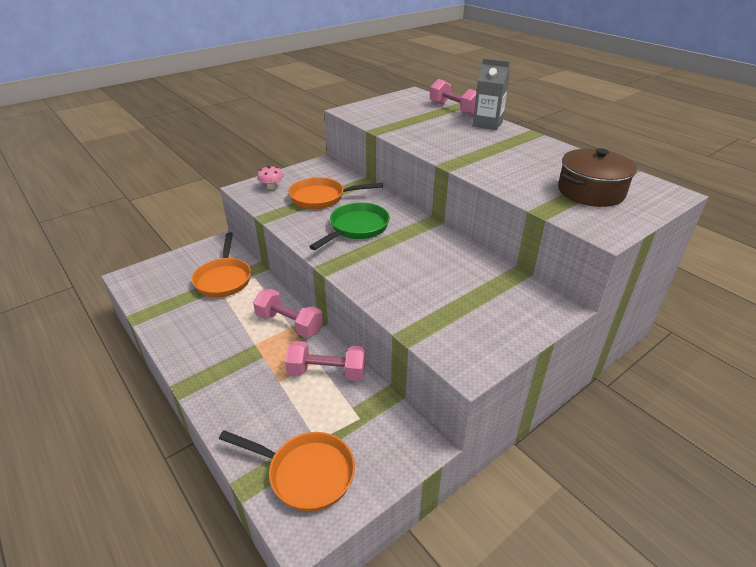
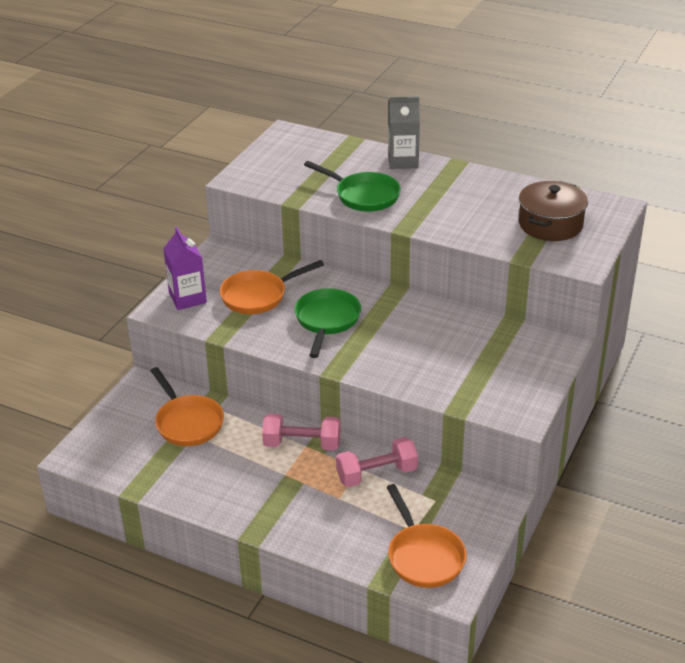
camera: 25 degrees left, 0 degrees up
(271, 187) = (187, 298): pink mushroom -> purple carton
(305, 473) = (423, 556): orange pan -> orange pan turned 75 degrees clockwise
(435, 138) = (363, 196): none -> green pan
(454, 109) = (352, 147): pink dumbbell -> none

